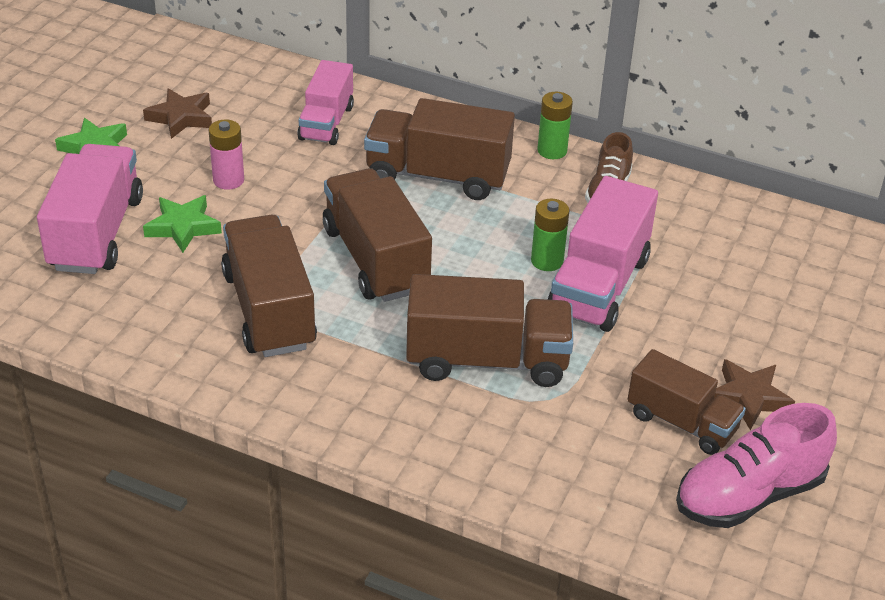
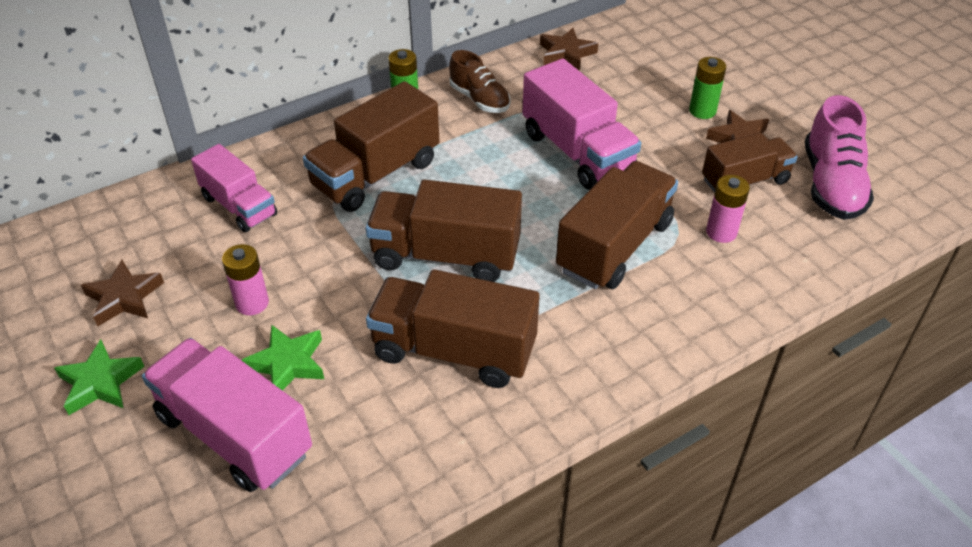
camera: 55 degrees left, 5 degrees up
(547, 261) = (528, 164): green battery -> green battery (702, 111)
(581, 429) = (721, 232): none -> pink battery
(749, 219) = (566, 54): none -> brown star

